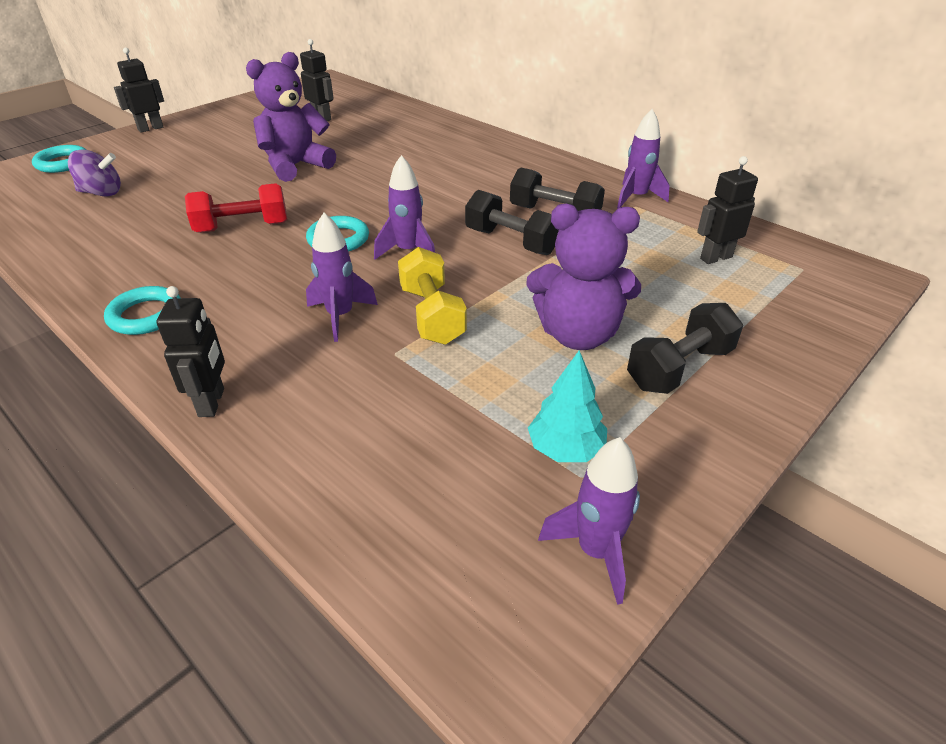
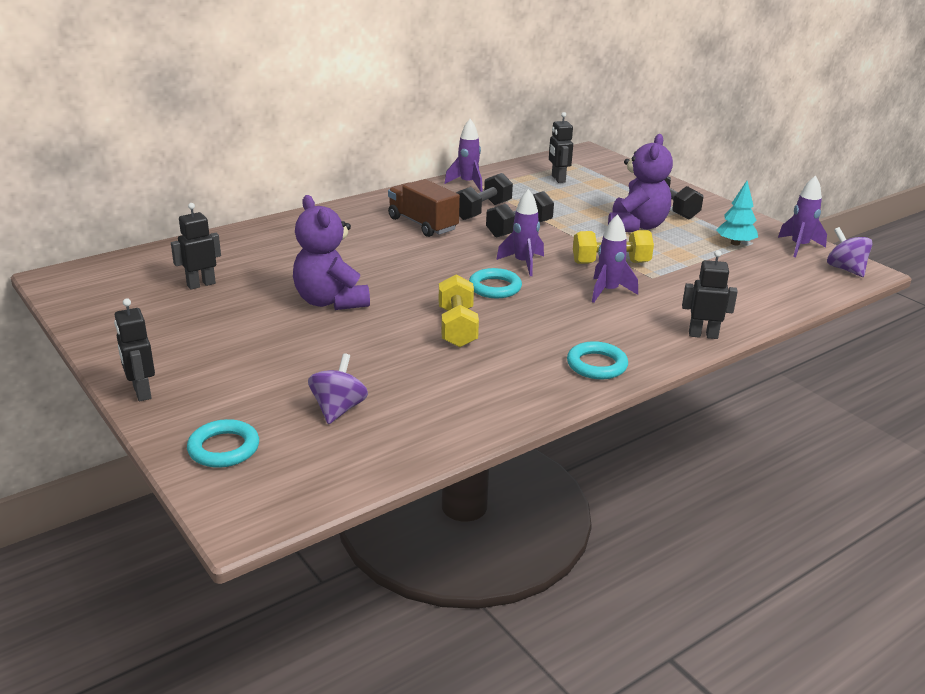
camera: 80 degrees left, 10 degrees down
(242, 227) = (457, 327): red dumbbell -> yellow dumbbell
(492, 185) = (422, 224): none -> brown truck
(506, 632) = (845, 269): none -> purple spinning top

